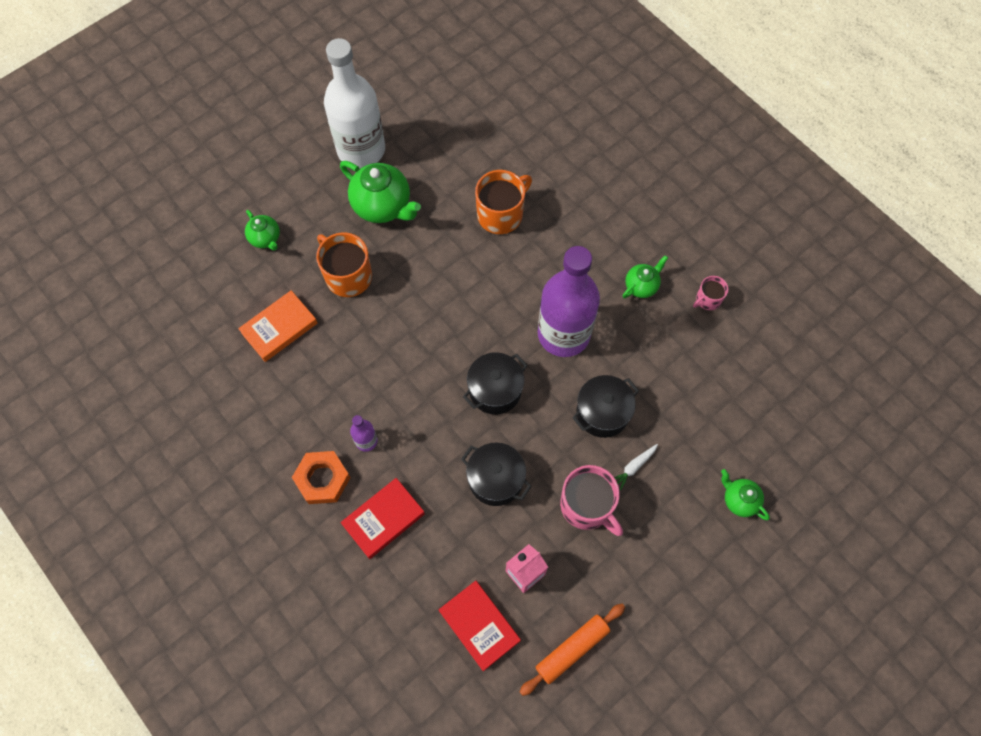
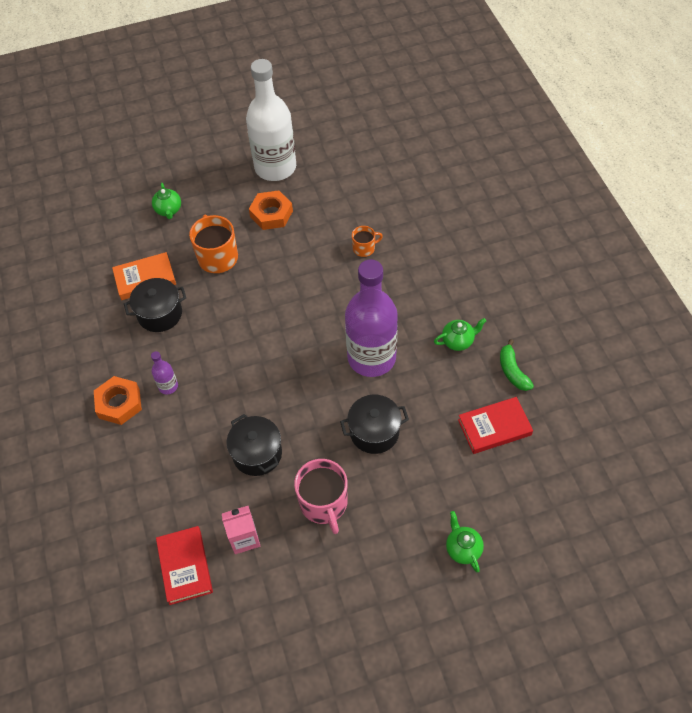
camera: 25 degrees right, 10 degrees down
(383, 206) = (271, 214): green teapot -> orange nut
(383, 519) = (151, 451): red book -> red book (494, 427)
(495, 390) = (292, 383): black pot -> black pot (160, 314)
(501, 214) = (364, 248): orange mug -> orange mug, size x0.54
(572, 650) = (253, 618): orange rolling pin -> none
(634, 467) = (380, 486): white carrot -> none
(708, 299) = (512, 371): pink mug -> green banana

